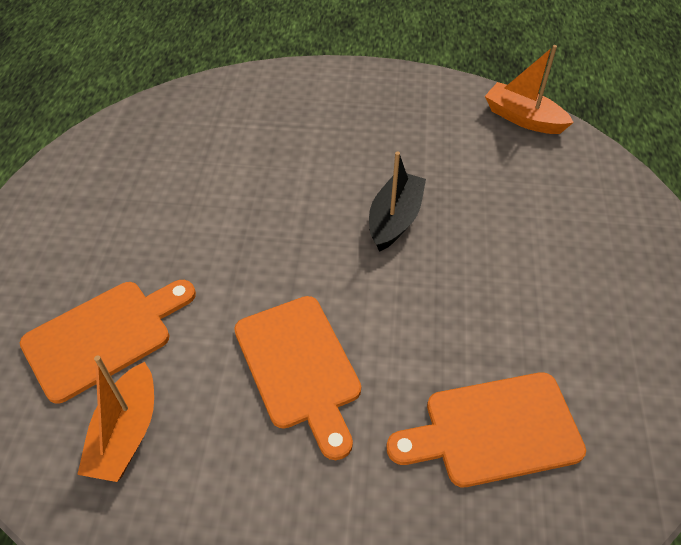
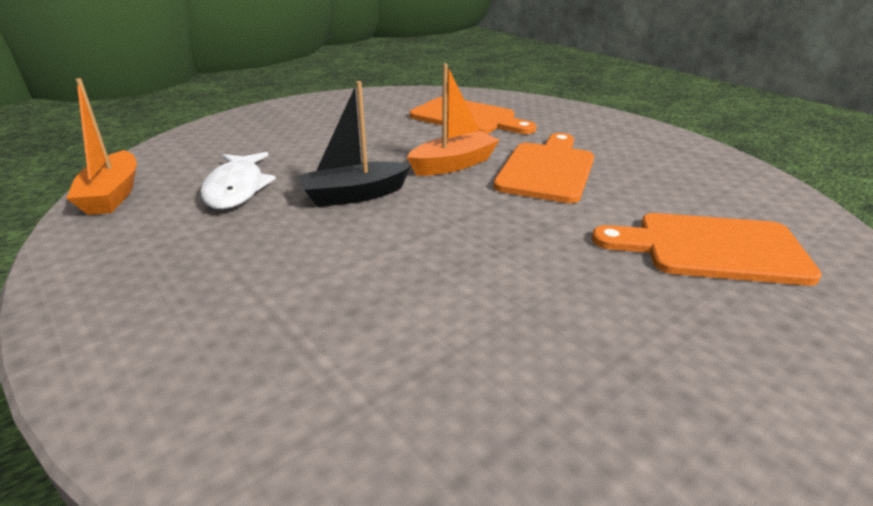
camera: 135 degrees left, 20 degrees down
(126, 433) = (712, 195): orange boat -> orange boat (453, 164)
(473, 171) = (236, 189): none -> white fish

